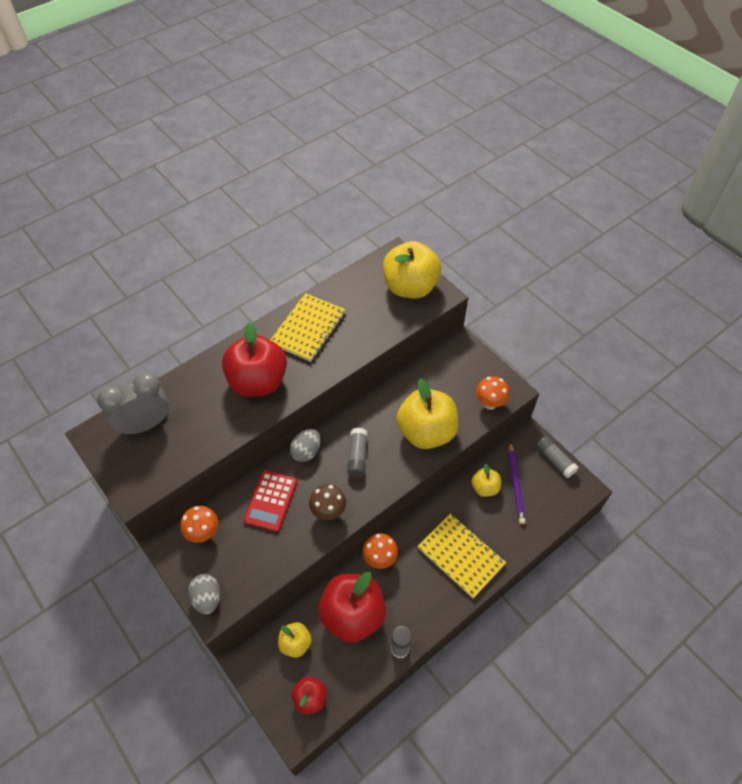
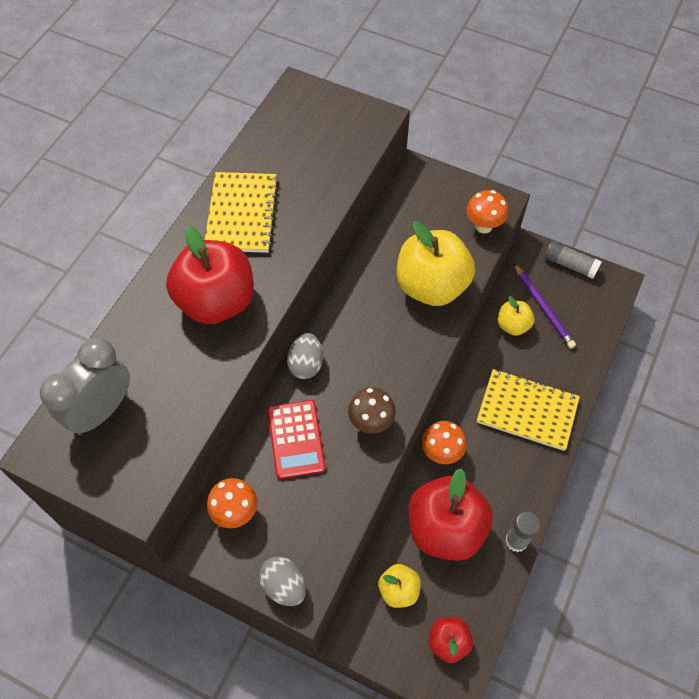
camera: 25 degrees left, 5 degrees up
(357, 456) = (369, 345): grey glue stick -> none
(410, 287) = (337, 121): yellow apple -> none

